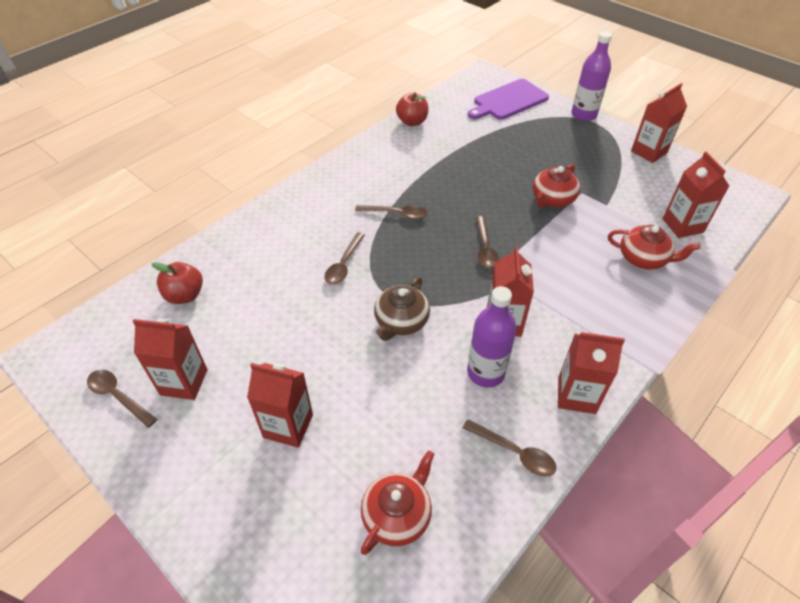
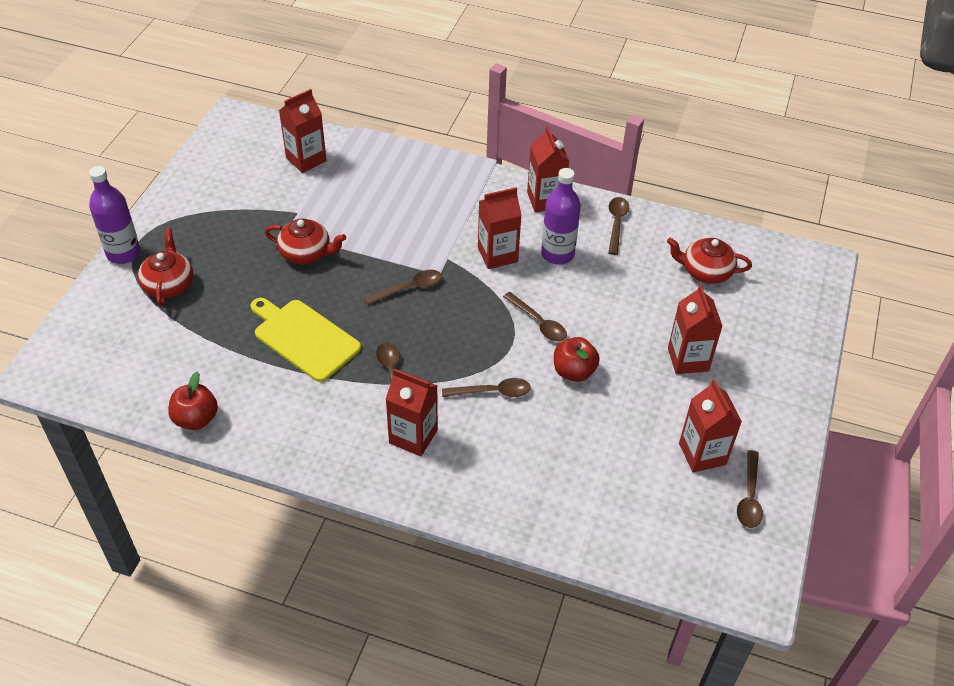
camera: 115 degrees left, 0 degrees up
(185, 295) = (613, 512): red apple -> red apple (574, 371)
(401, 321) = (538, 323): brown teapot -> brown spoon
(458, 179) = (304, 338): none -> yellow cutting board
(508, 101) = (109, 330): purple cutting board -> none
(643, 258) = (367, 180): red teapot -> red teapot (169, 284)
(649, 152) = (186, 192): red carton -> red carton (413, 436)

